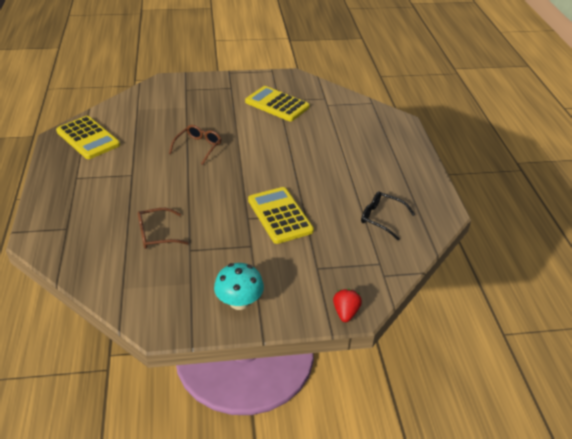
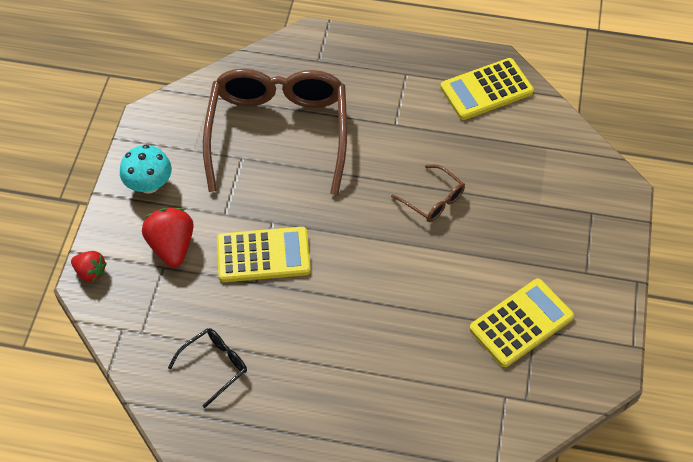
camera: 110 degrees right, 15 degrees up
(156, 234) = (278, 133): brown glasses -> brown glasses, size x2.40
(296, 268) = (172, 247): none -> red strawberry

